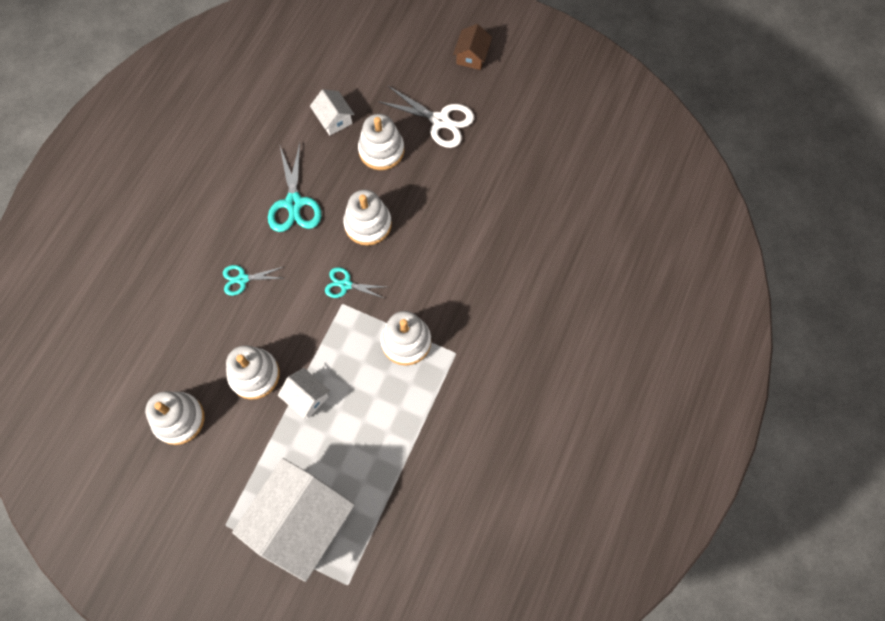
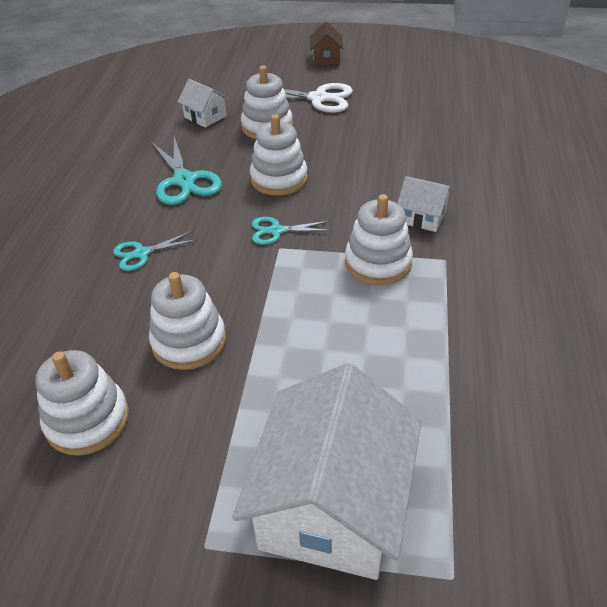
camera: 15 degrees left, 25 degrees down
(307, 397) = (273, 347): white house -> white house (422, 217)

